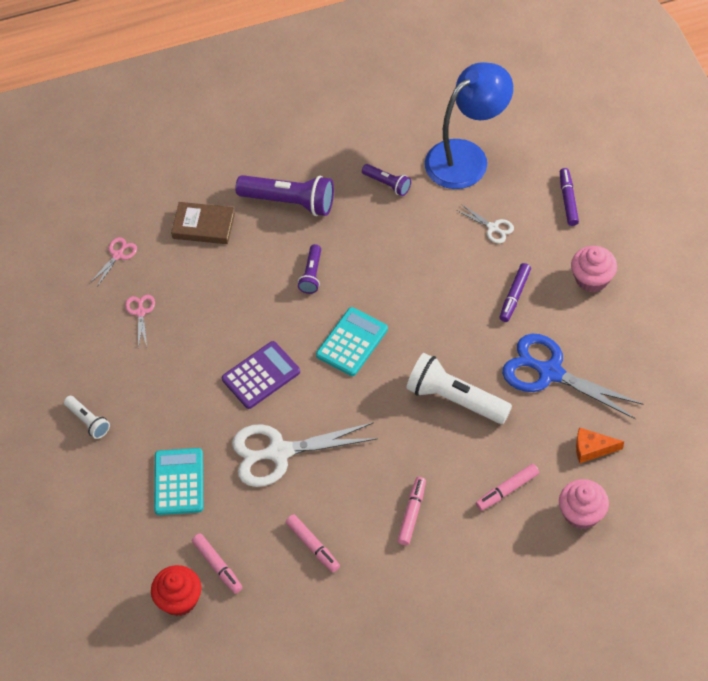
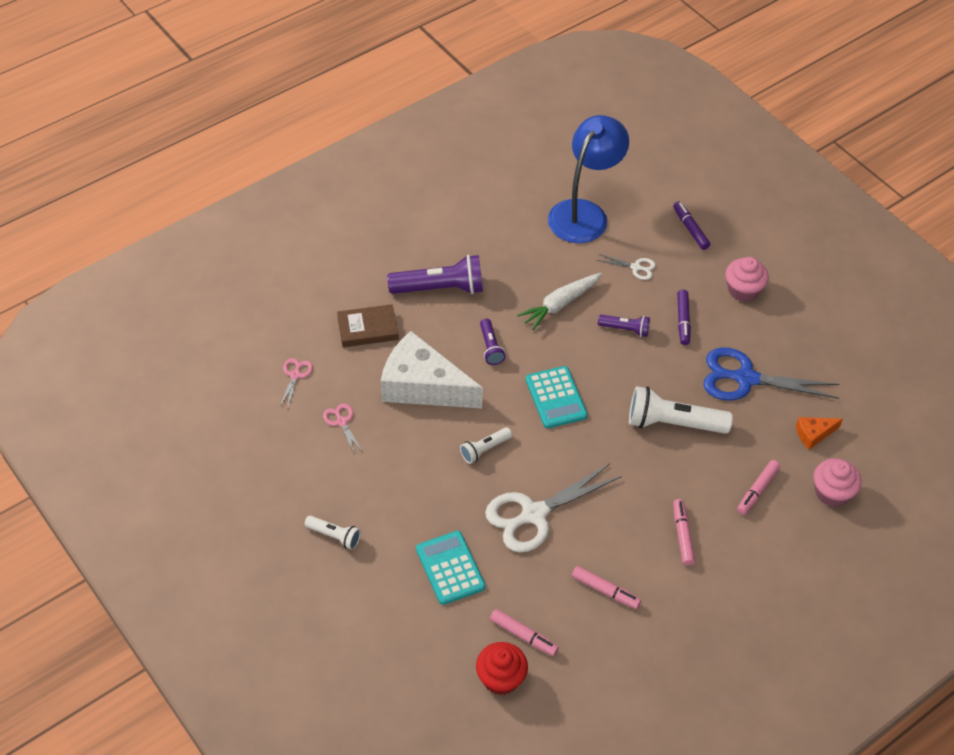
camera: 25 degrees left, 5 degrees down
(230, 297) = (422, 386): none -> white cheese
(261, 375) = (484, 449): purple calculator -> white flashlight
(352, 342) = (556, 398): turquoise calculator -> turquoise calculator turned 150 degrees clockwise
(387, 184) = (523, 252): purple flashlight -> purple flashlight (625, 329)
(399, 248) = (560, 304): none -> white carrot

